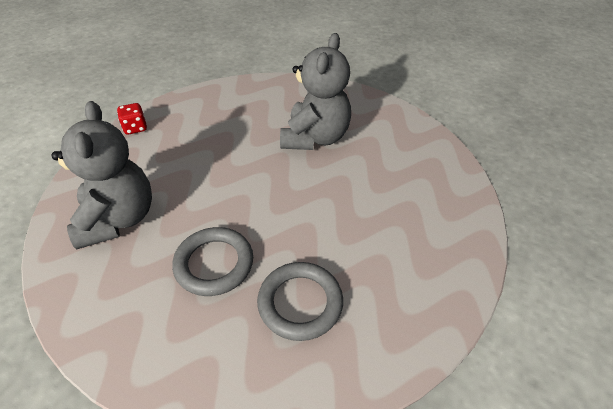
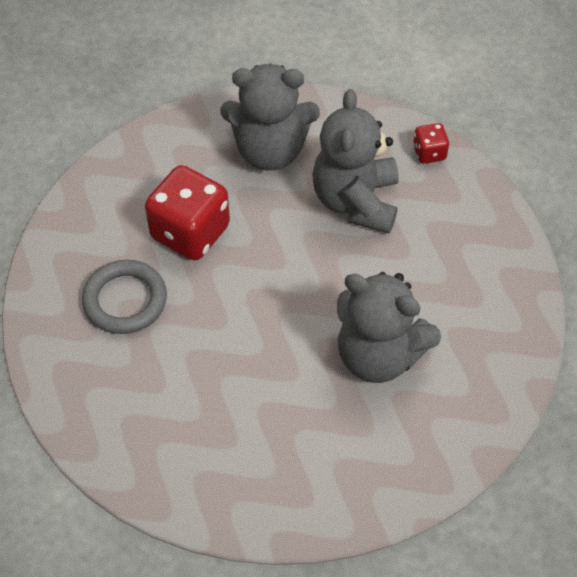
camera: 100 degrees right, 10 degrees up
(180, 160) = (356, 201): none -> grey teddy bear
(214, 264) = (190, 232): grey ring -> red dice

